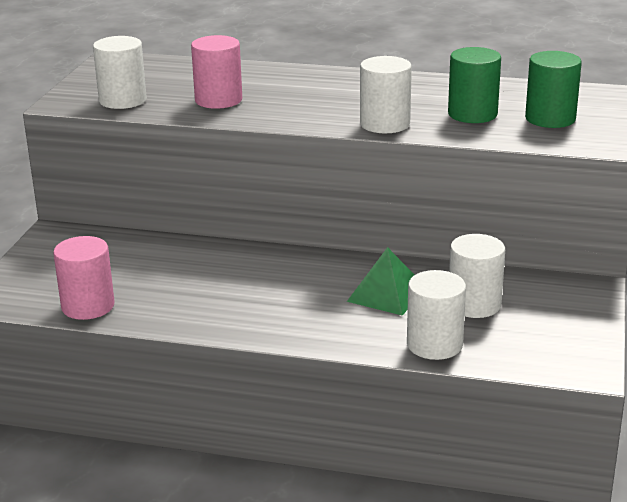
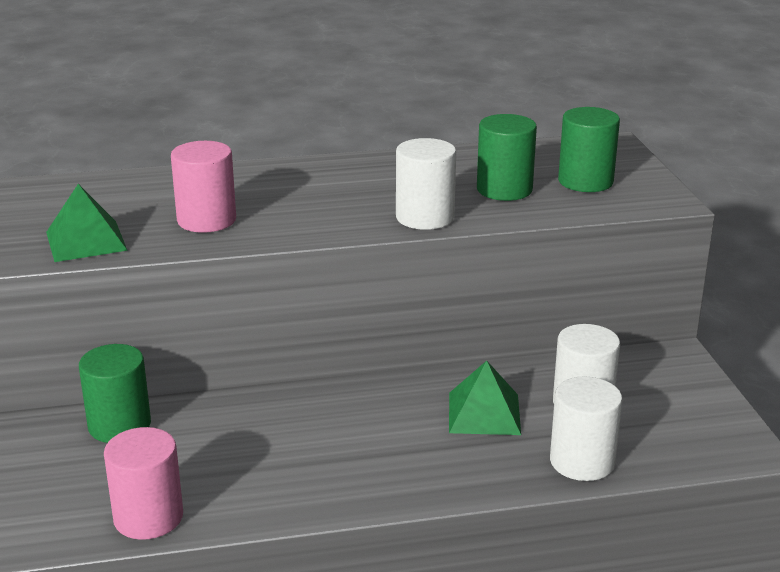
camera: 25 degrees left, 0 degrees up
(115, 245) = (119, 425): none -> green cylinder
(123, 100) = (86, 241): white cylinder -> green pyramid

